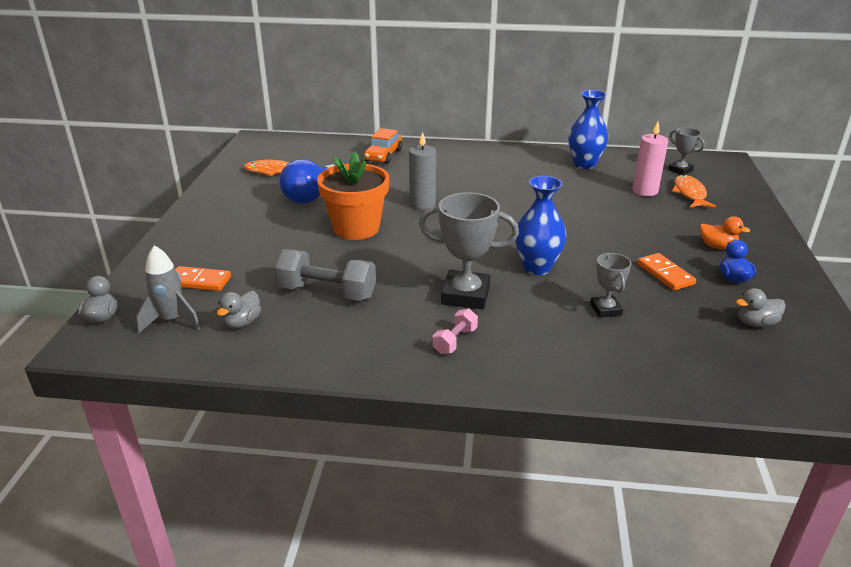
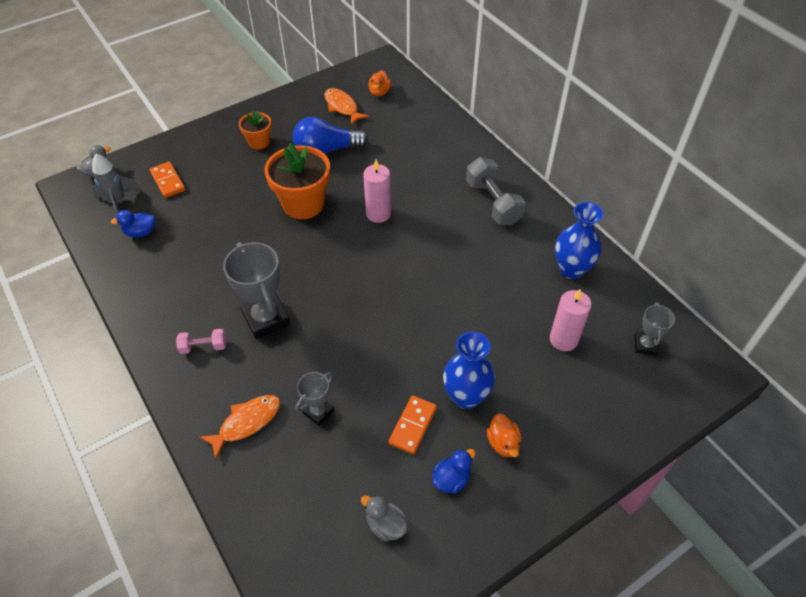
camera: 50 degrees right, 20 degrees up
(241, 219) = (259, 142): none -> orange flower pot
(242, 322) = (140, 232): grey duck -> blue duck
(288, 153) = (379, 92): none -> orange duck
(327, 292) = (206, 246): grey dumbbell -> grey dumbbell (493, 203)
(383, 155) = (435, 141): orange car -> none
(422, 203) = (378, 214): grey candle -> pink candle
(537, 267) = (344, 337): blue vase -> blue vase (466, 396)
(690, 193) = (597, 376): orange fish -> orange fish (246, 423)

